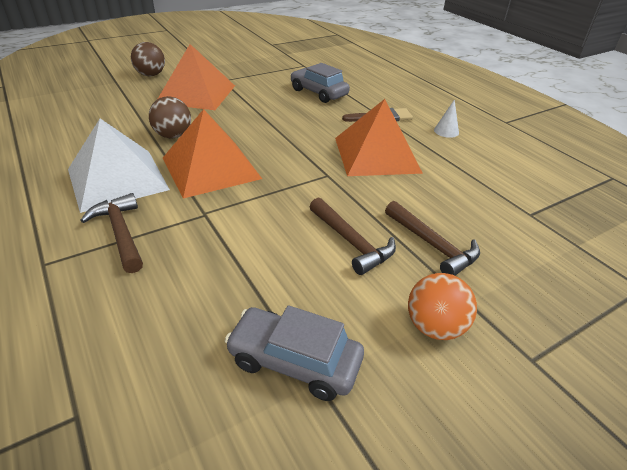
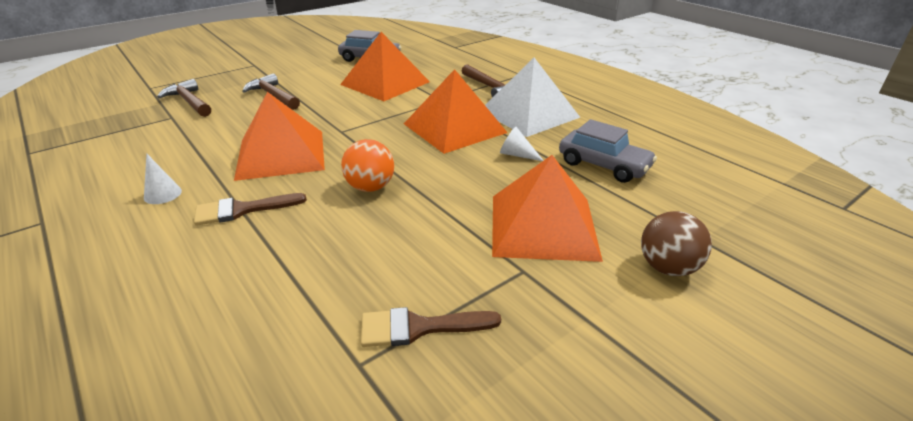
camera: 175 degrees right, 5 degrees down
(173, 136) = (517, 155): brown ball -> white cone
(272, 261) = (385, 83): none -> orange pyramid
(279, 70) = (419, 327): none -> brown brush
(318, 93) = (333, 255): grey car -> grey car (603, 165)
(351, 242) = (331, 93): brown hammer -> brown hammer (189, 102)
(434, 327) = (296, 69): orange ball -> orange ball (370, 187)

